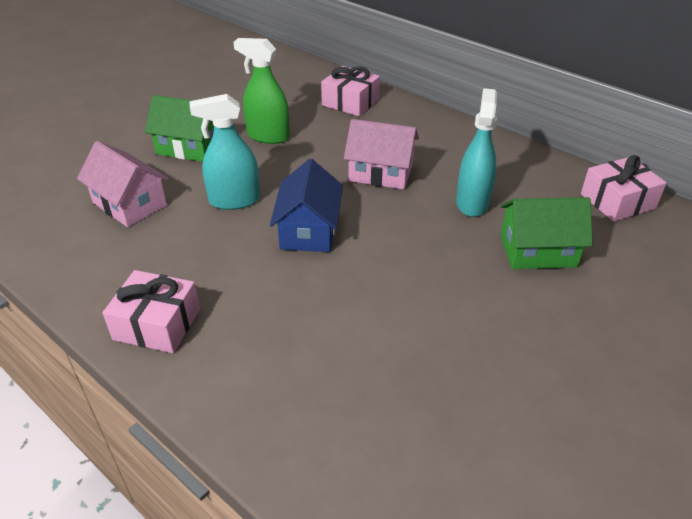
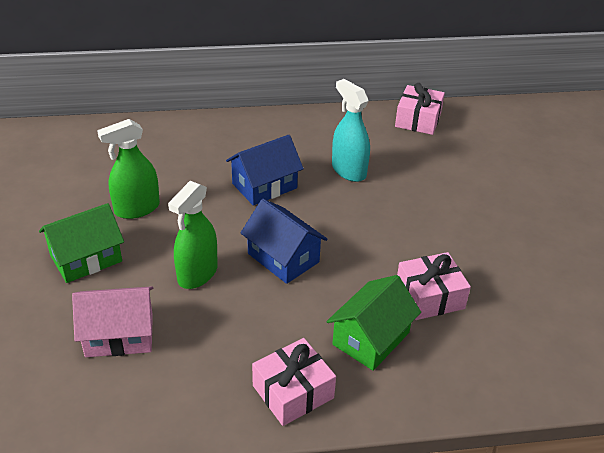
camera: 50 degrees left, 0 degrees up
(234, 200) = (197, 274): turquoise spray bottle -> green spray bottle
(350, 102) = (155, 143): pink gift -> pink gift (429, 296)
(381, 173) = (264, 186): pink house -> blue house
(537, 251) = (423, 178): green house -> green house (371, 338)

